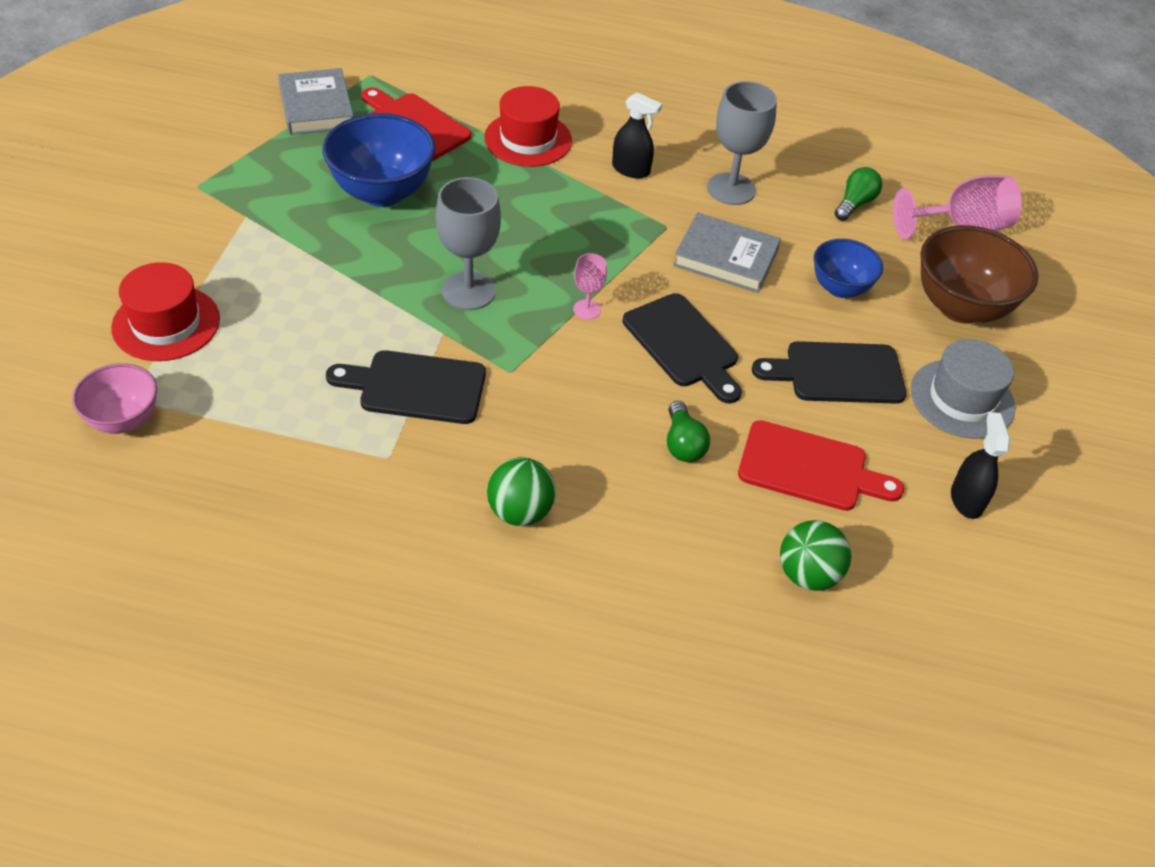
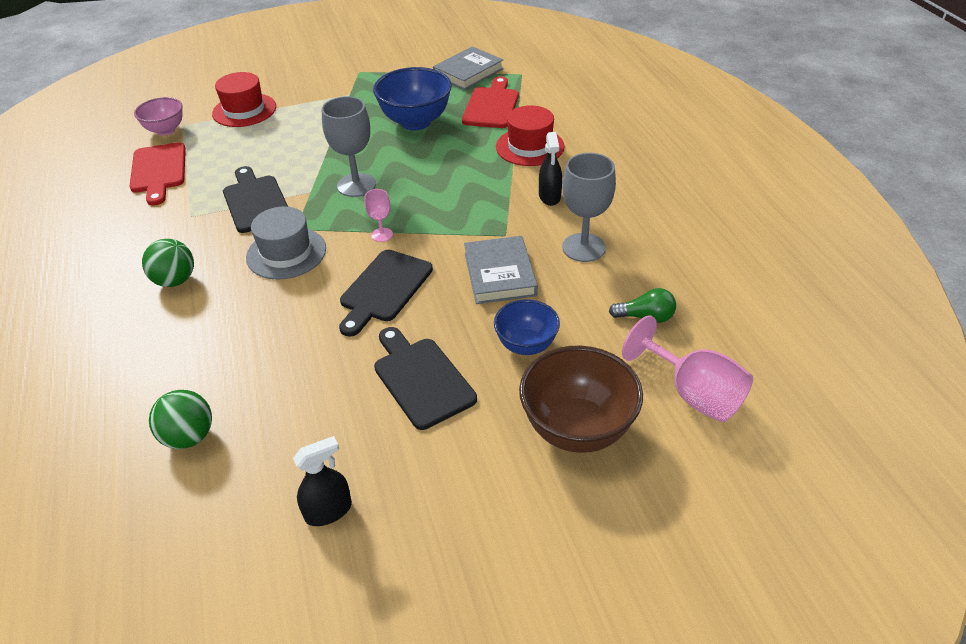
camera: 65 degrees right, 5 degrees down
(683, 444) = (282, 326): green light bulb -> none
(809, 468) = (302, 399): red cutting board -> red cutting board (159, 171)
(962, 399) = (454, 468): grey hat -> grey hat (286, 253)

